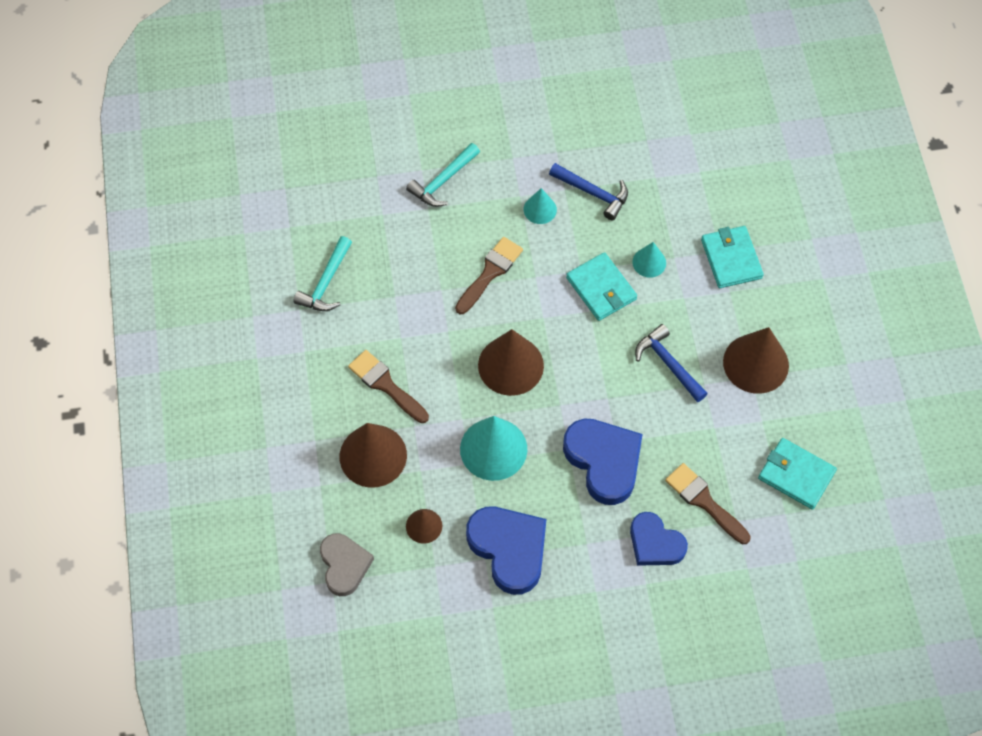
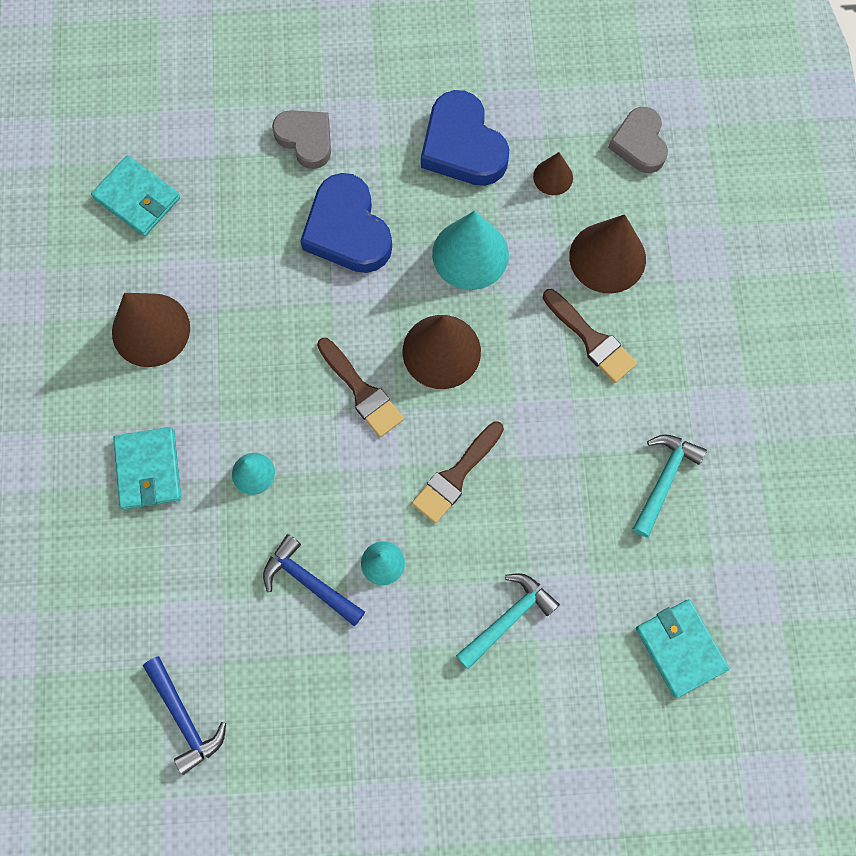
camera: 175 degrees left, 10 degrees up
(601, 289) = (319, 442): turquoise wallet -> turquoise wallet (680, 648)
(655, 543) = (306, 140): blue heart -> grey heart
(668, 364) = (254, 337): blue hammer -> blue hammer (184, 717)
(704, 501) = (244, 178): brown brush -> brown brush (362, 391)

